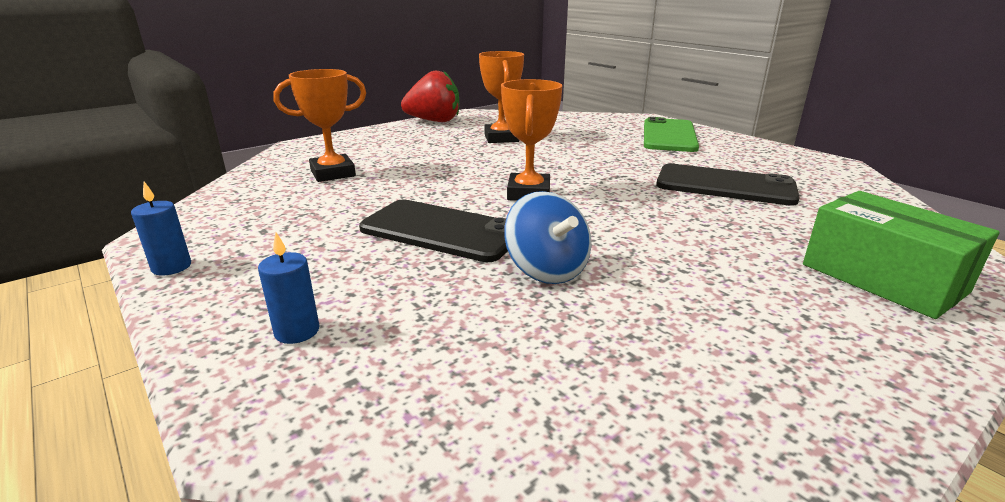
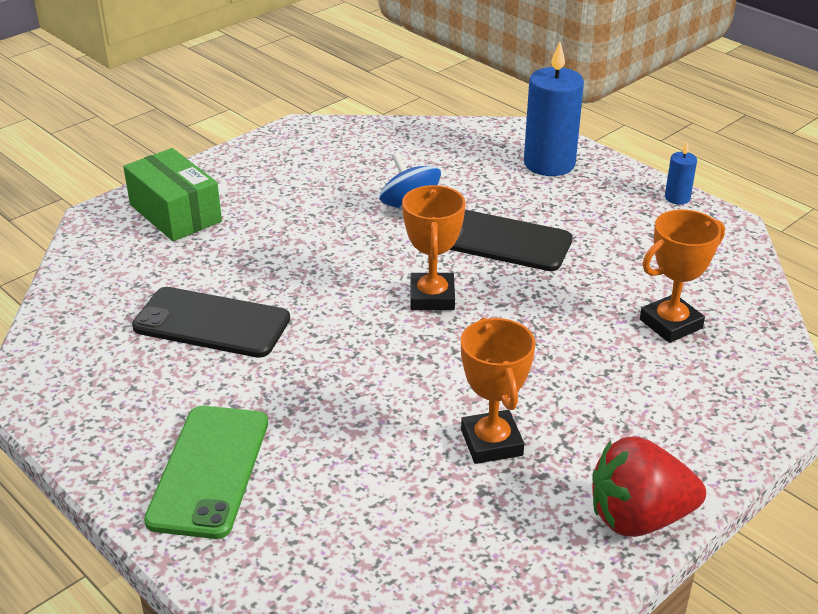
camera: 175 degrees right, 10 degrees up
(297, 331) = (549, 164): blue candle -> blue candle, size x2.12

